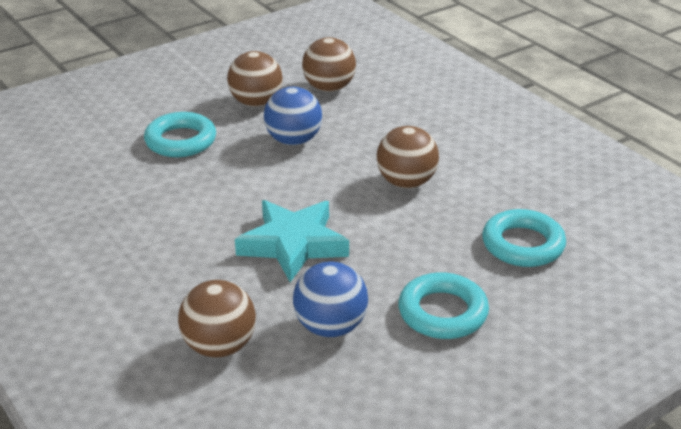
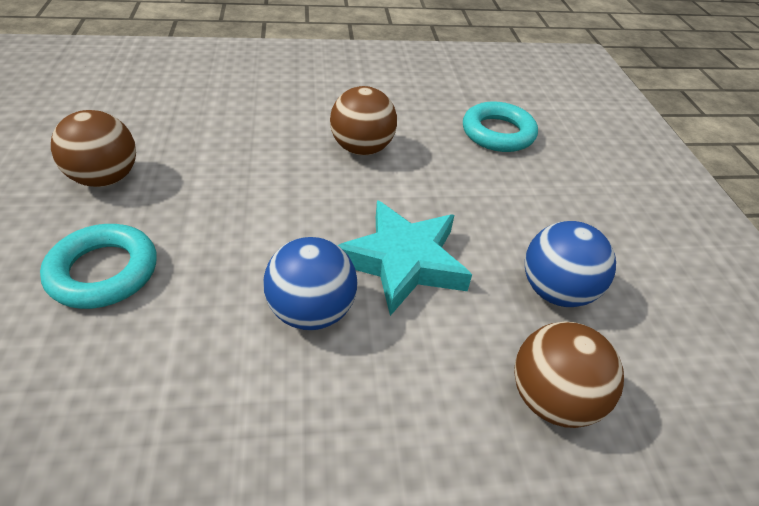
camera: 65 degrees left, 10 degrees up
(293, 141) = (215, 184): blue ball -> blue ball (312, 311)
(329, 88) = (148, 122): brown ball -> none
(442, 312) = (565, 212): turquoise ring -> none

